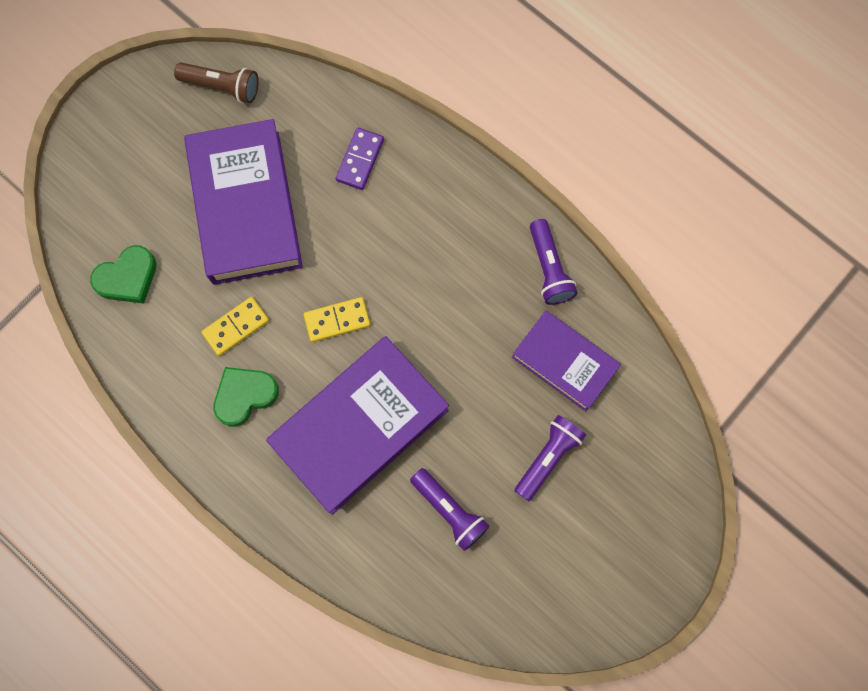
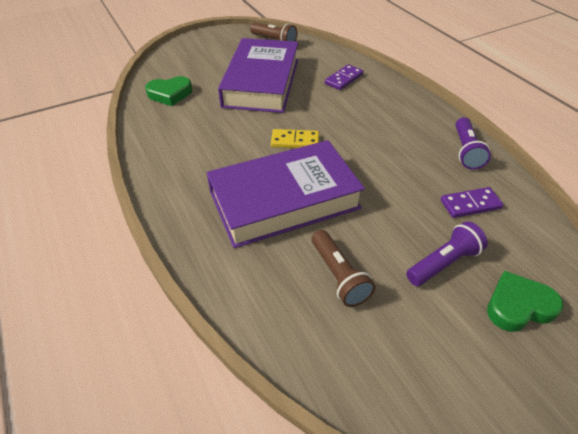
camera: 20 degrees right, 30 degrees down
(236, 327) = (223, 128): yellow domino -> none
(245, 395) = (207, 162): green heart -> green heart (518, 306)
(450, 510) = (339, 276): purple flashlight -> brown flashlight
(564, 362) = (470, 204): purple book -> purple domino

